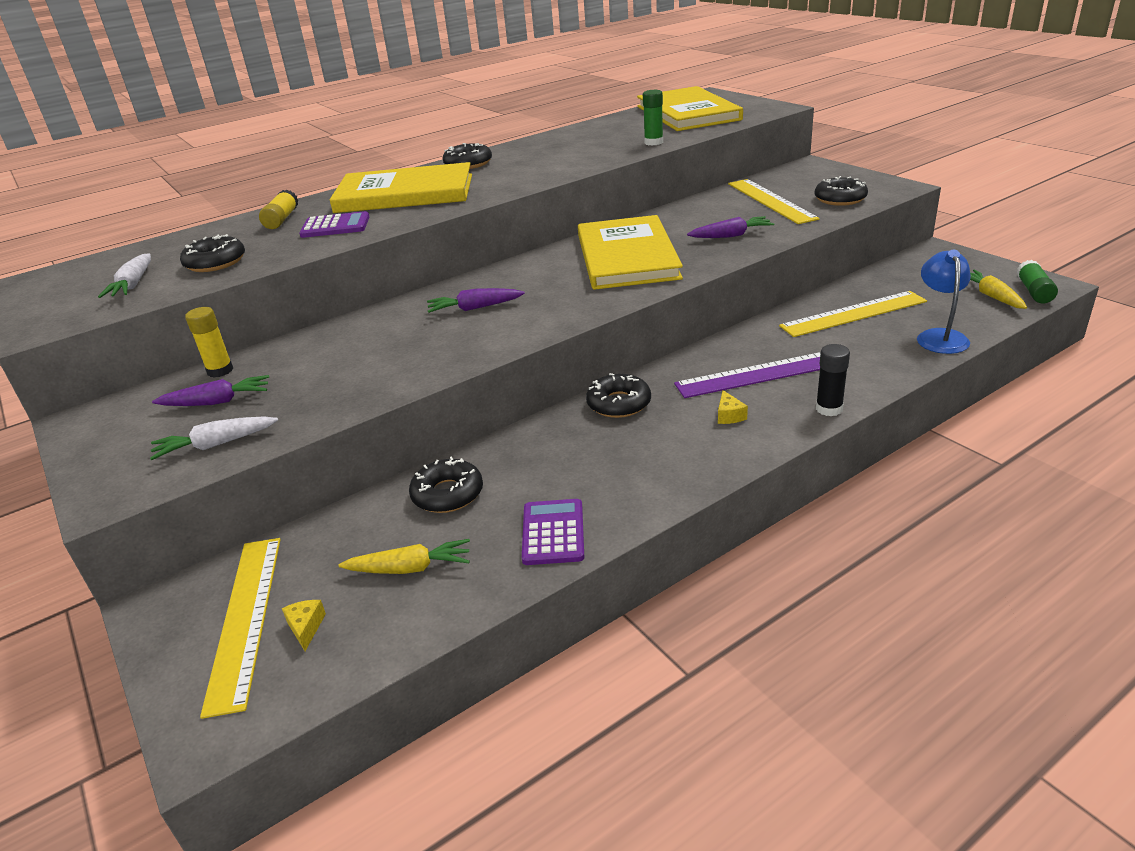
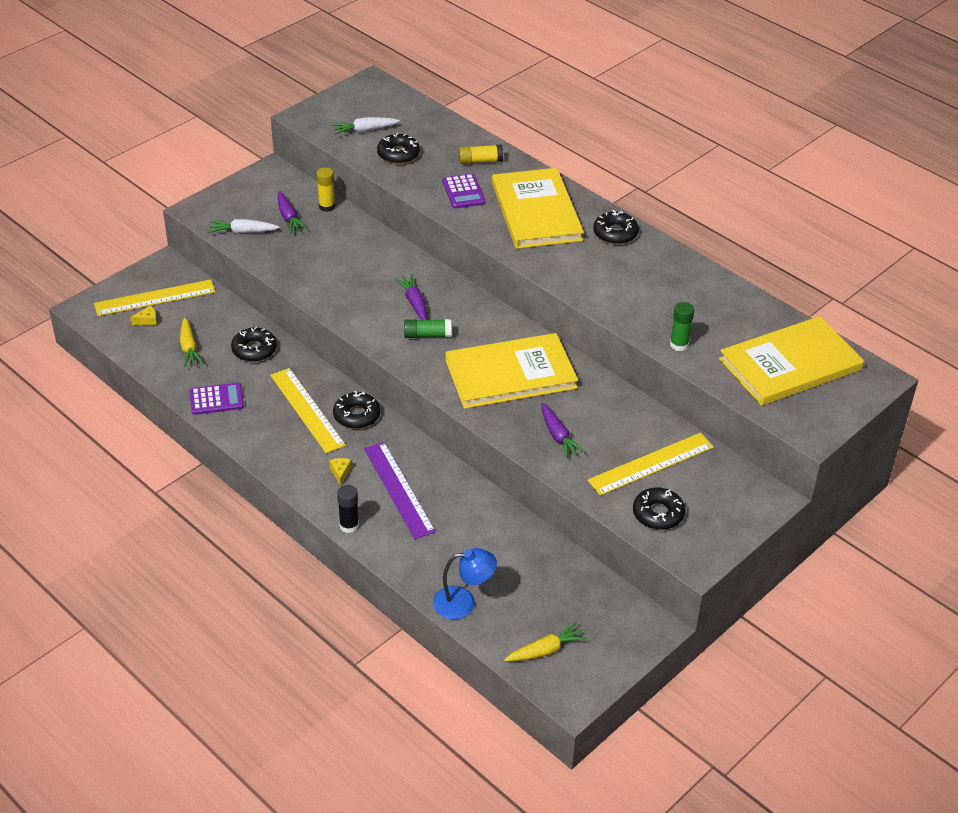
camera: 75 degrees right, 10 degrees up
(215, 445) = (242, 232): white carrot -> white carrot turned 60 degrees counterclockwise
(729, 415) = (340, 473): yellow cheese -> yellow cheese turned 105 degrees clockwise
(853, 314) = (504, 551): yellow ruler -> yellow ruler (307, 410)
(1034, 291) = (557, 683): green glue stick -> green glue stick (427, 335)

